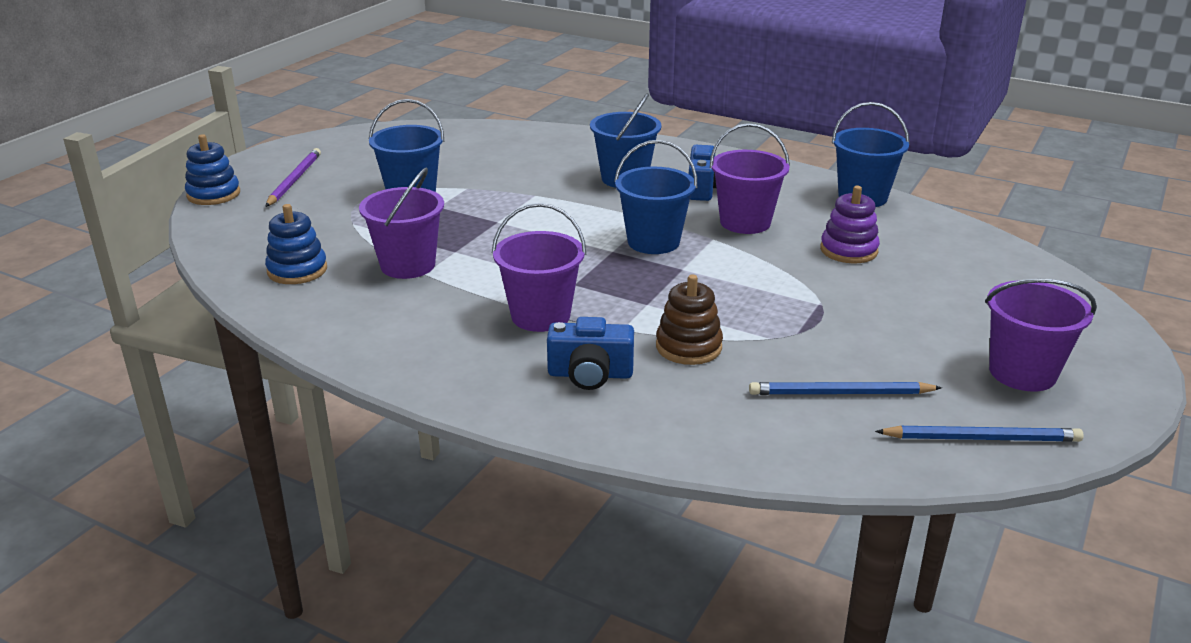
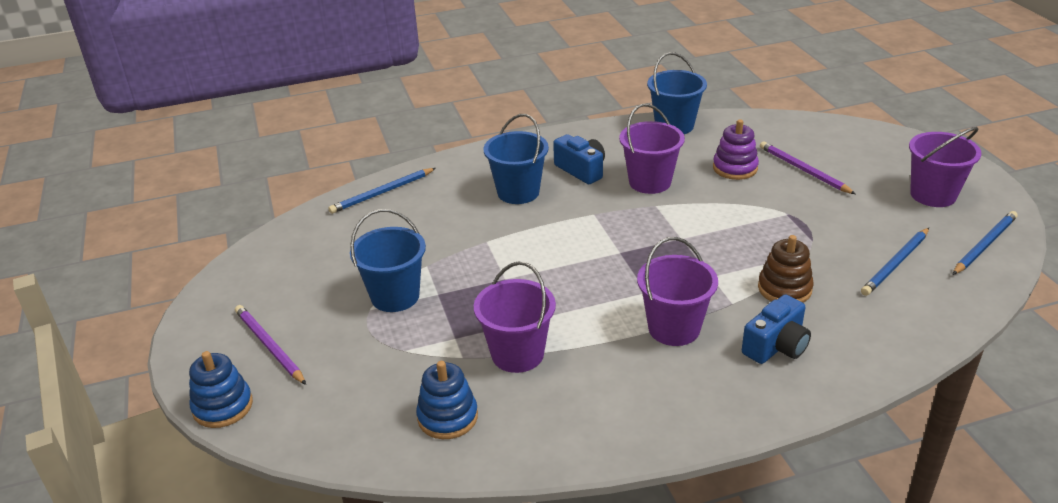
camera: 45 degrees left, 5 degrees up
(532, 135) = (382, 193): none -> blue pencil
(653, 242) = (629, 229): blue bucket -> none
(917, 284) = (803, 170): none -> purple pencil

